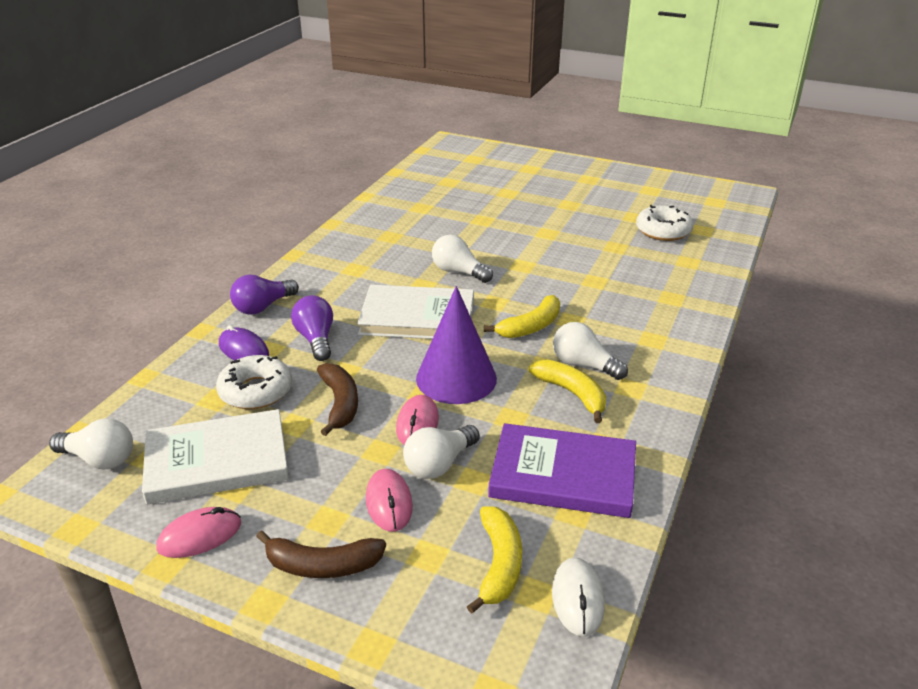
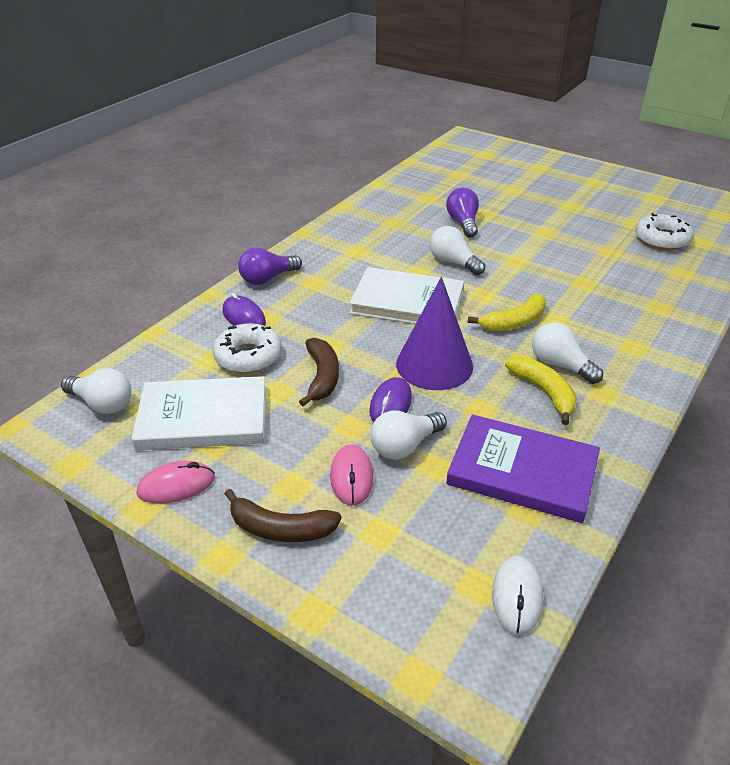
camera: 10 degrees right, 5 degrees up
(316, 339) = (310, 314): purple light bulb -> purple light bulb (463, 223)
(417, 424) = (390, 405): pink mouse -> purple mouse
(499, 564) = (446, 551): yellow banana -> none

